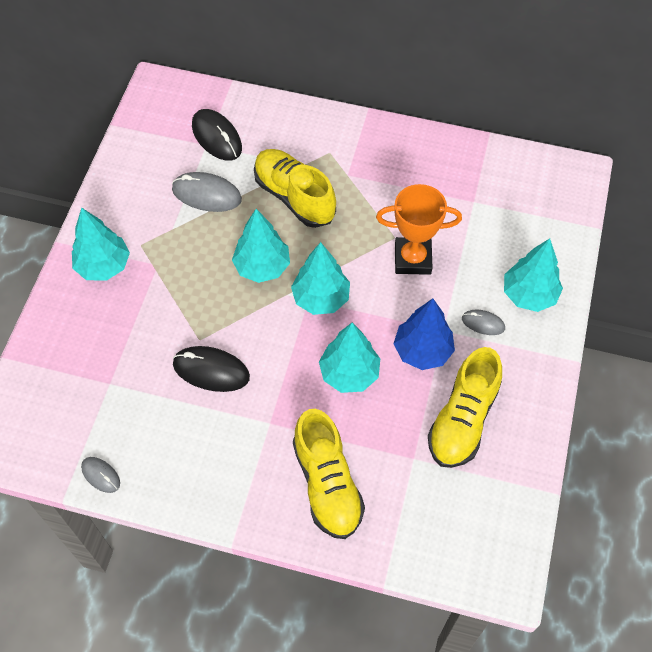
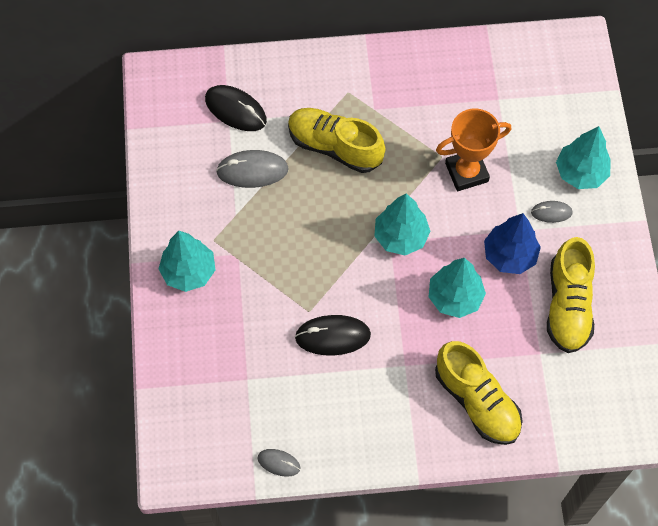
camera: 20 degrees left, 5 degrees up
(262, 267) = (335, 224): turquoise tree -> none

